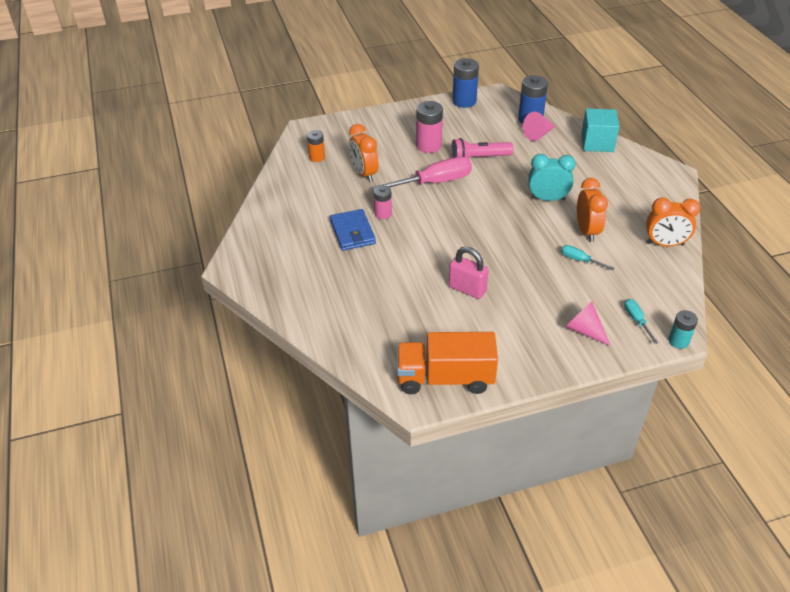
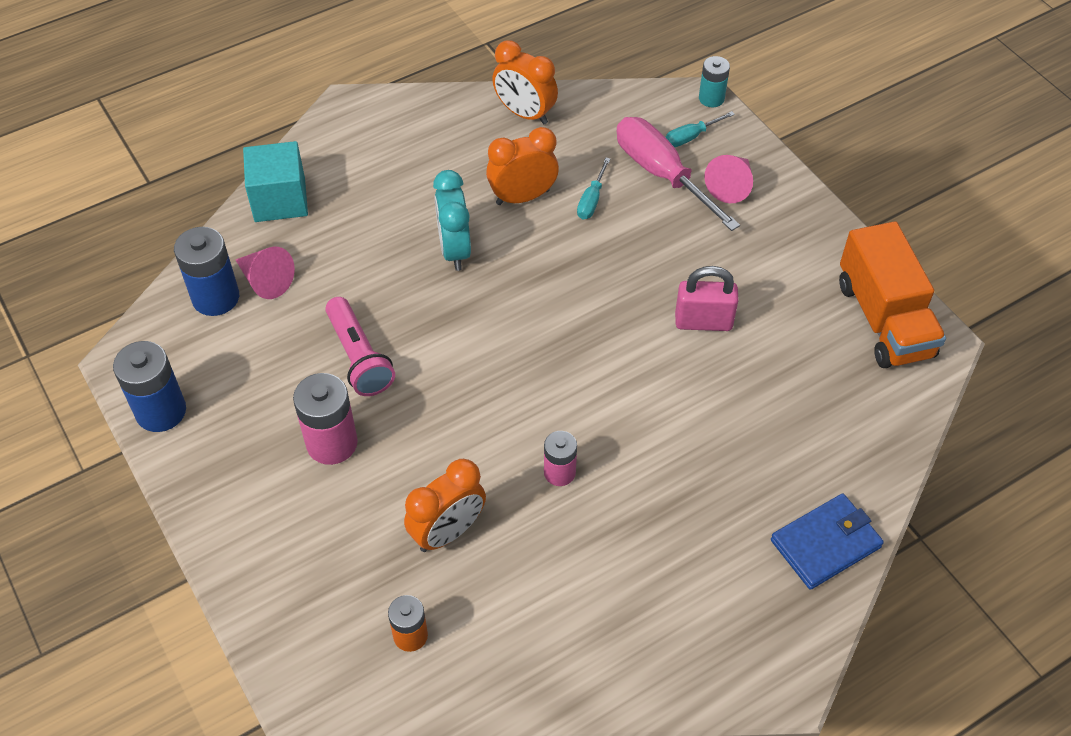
camera: 105 degrees left, 10 degrees up
(352, 232) = (624, 507): blue wallet -> blue wallet (825, 543)
(434, 182) = (447, 412): pink screwdriver -> pink screwdriver (661, 173)
(467, 289) = (703, 322): pink padlock -> pink padlock turned 75 degrees clockwise
(665, 244) = (525, 113): orange clock -> orange clock turned 135 degrees clockwise

